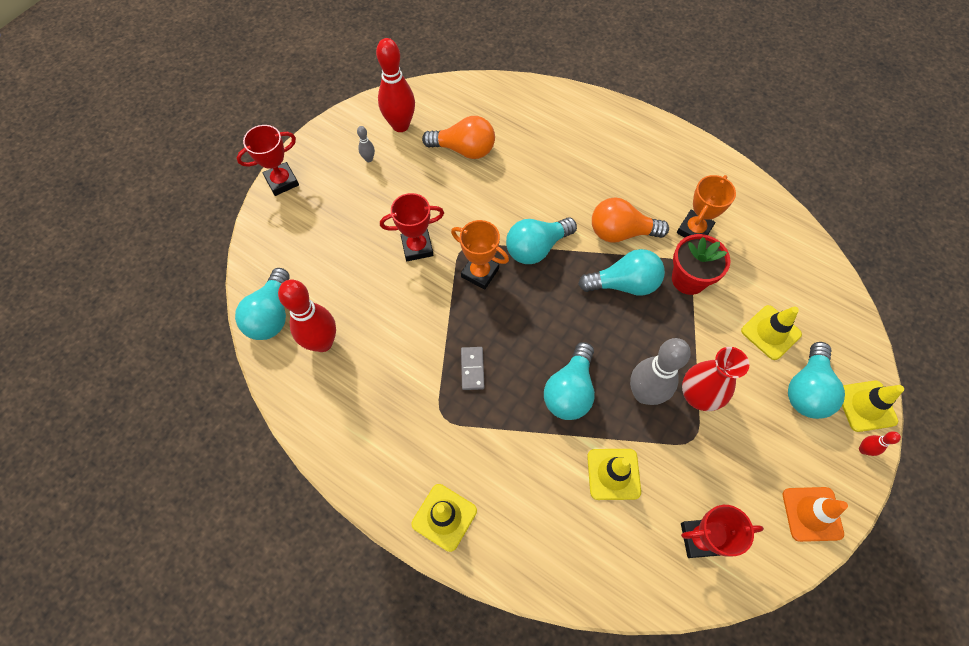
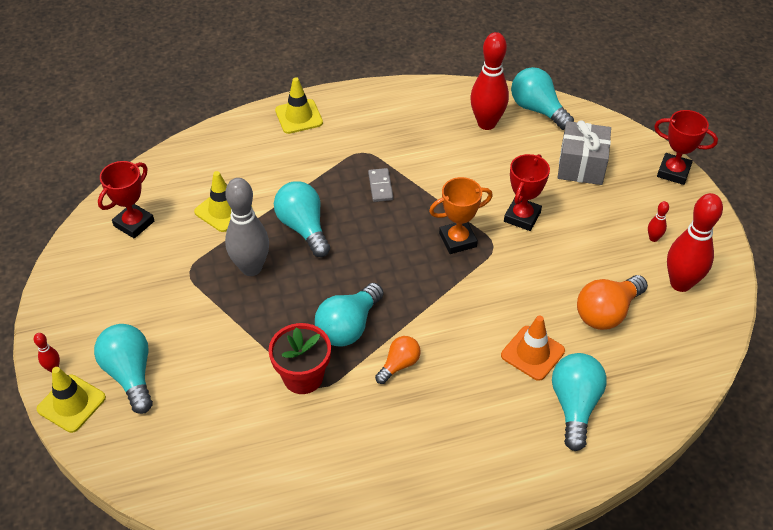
camera: 130 degrees right, 15 degrees down
(282, 181) = (673, 172): red trophy -> red trophy turned 75 degrees counterclockwise
(323, 242) = (581, 166): none -> grey gift
(369, 159) = (653, 238): grey bowling pin -> red bowling pin
(472, 369) = (380, 186): grey domino -> grey domino turned 45 degrees clockwise
(536, 248) = (444, 292): turquoise light bulb -> turquoise light bulb (574, 405)
(621, 232) = (399, 365): orange light bulb -> orange light bulb, size x0.60
(694, 230) = (343, 426): orange trophy -> none
(698, 396) = (211, 299): red vase -> none
(770, 332) = (195, 394): yellow traffic cone -> none
(812, 514) = (66, 295): orange traffic cone -> orange traffic cone (532, 353)

